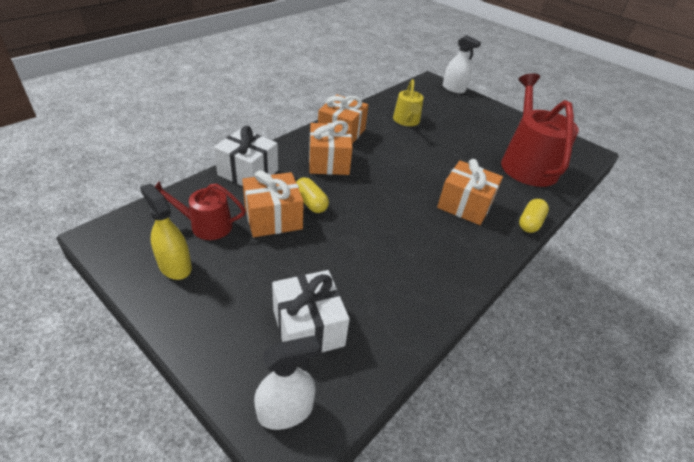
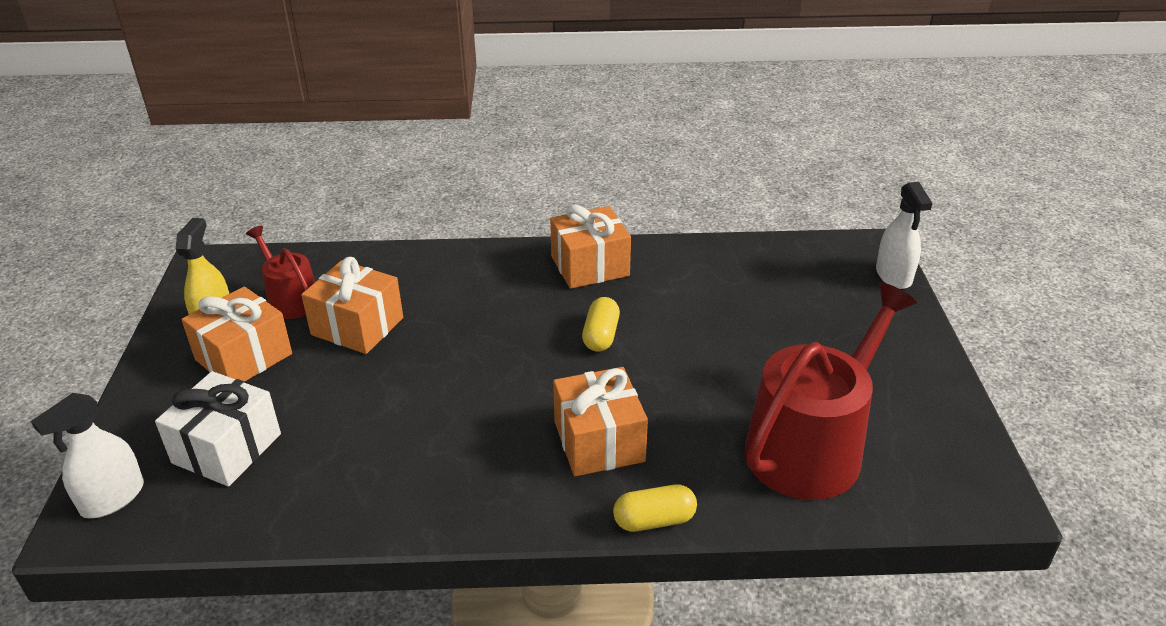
camera: 50 degrees right, 5 degrees down
(248, 173) = (407, 264): white gift -> none
(285, 411) = (113, 498): white spray bottle -> white spray bottle turned 105 degrees clockwise
(310, 203) = (418, 331): yellow capsule -> yellow capsule (601, 336)
(329, 162) = (514, 295): orange gift -> orange gift (244, 357)
(407, 121) = (715, 291): yellow watering can -> none

